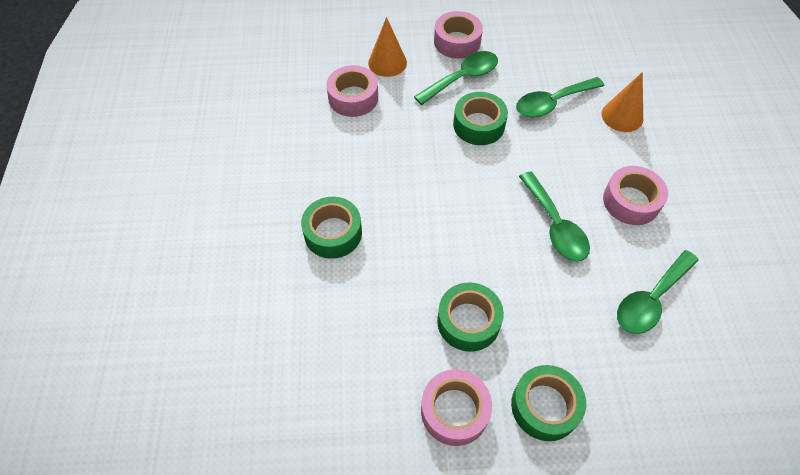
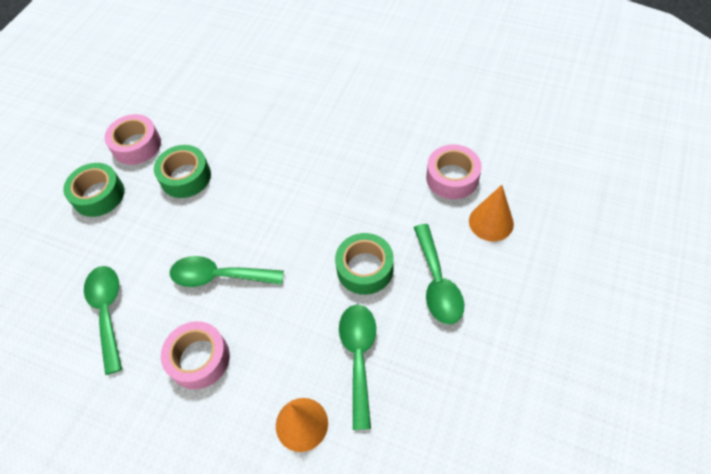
camera: 120 degrees right, 0 degrees up
(333, 233) = (311, 122): green tape -> none
(457, 42) = (499, 303): pink tape -> none

